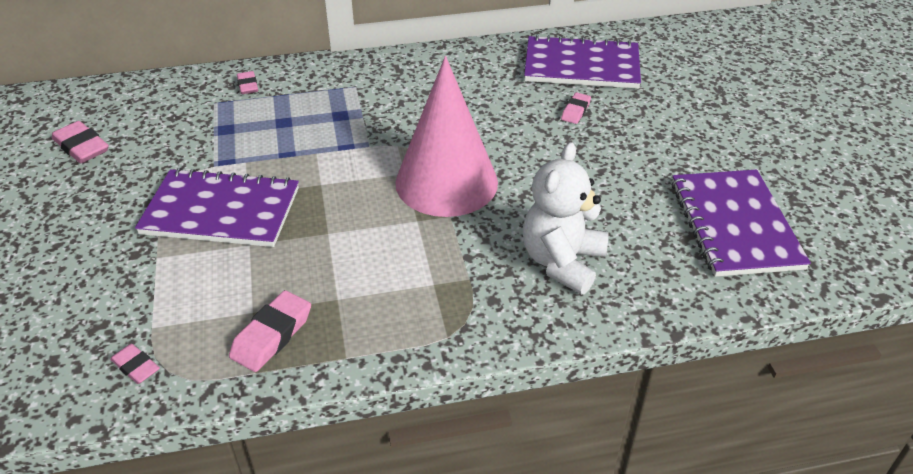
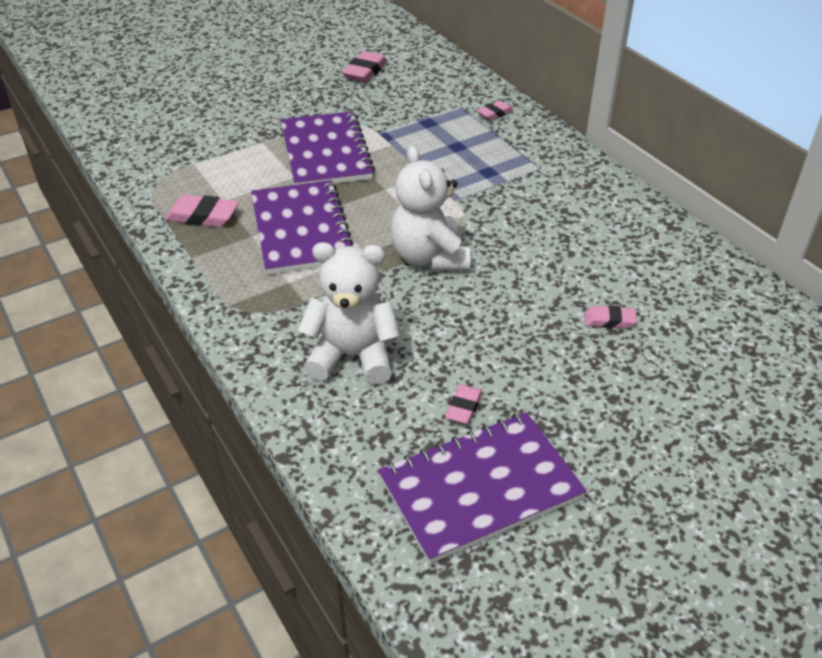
camera: 70 degrees right, 0 degrees up
(136, 367) = (156, 170): pink eraser -> pink eraser (464, 407)
(446, 182) = (429, 257): pink cone -> white teddy bear
(581, 66) = (706, 308): purple notebook -> purple notebook (301, 230)

